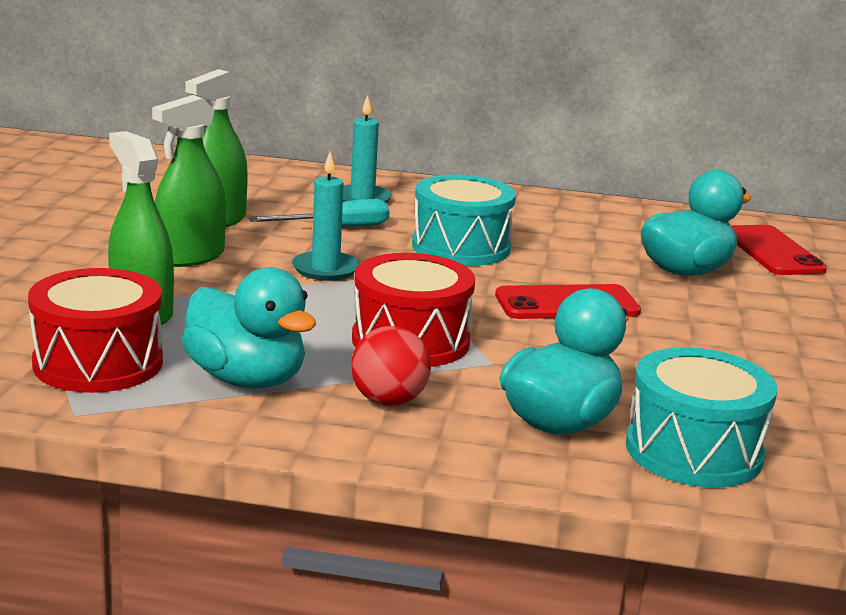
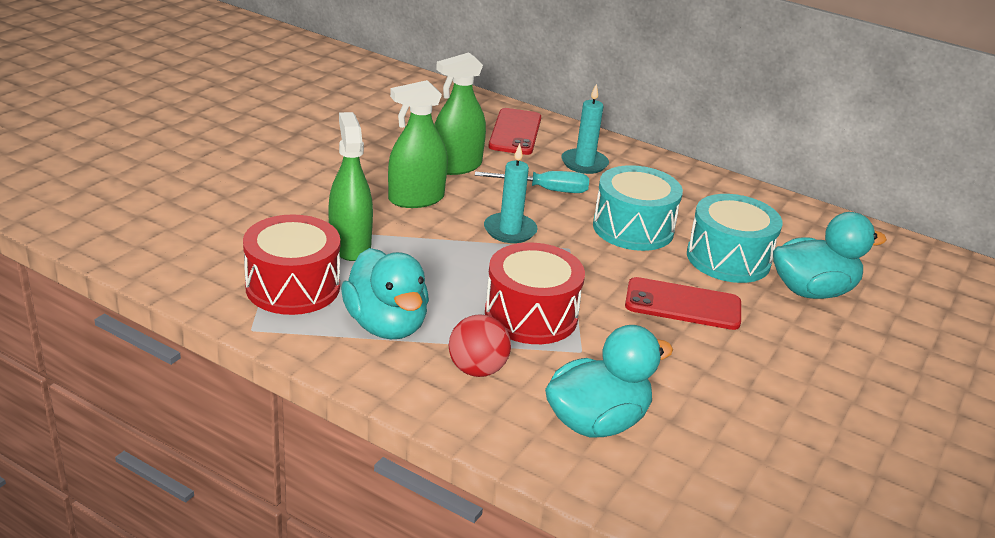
camera: 20 degrees right, 10 degrees up
(693, 451) = (687, 477): turquoise drum -> turquoise drum (728, 259)
(772, 251) = (910, 285): red phone -> red phone (515, 132)

